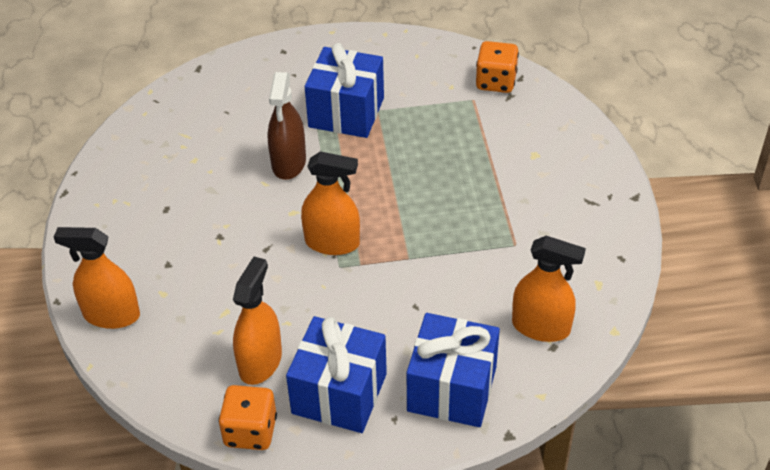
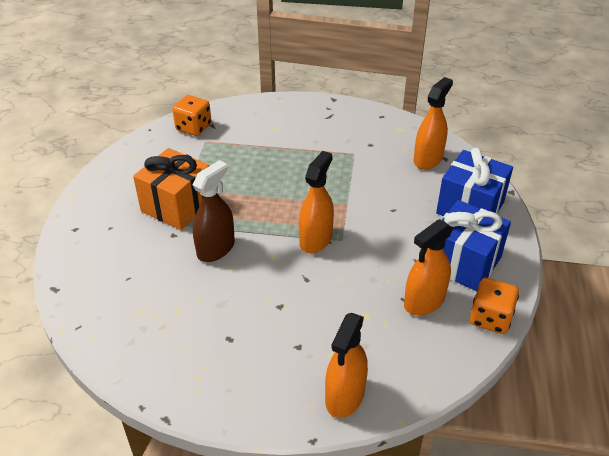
camera: 75 degrees left, 5 degrees down
(260, 362) = (424, 301): orange spray bottle -> orange spray bottle turned 75 degrees counterclockwise
(289, 163) = (216, 249): brown spray bottle -> brown spray bottle turned 75 degrees counterclockwise
(346, 112) = (177, 206): blue gift -> orange gift

